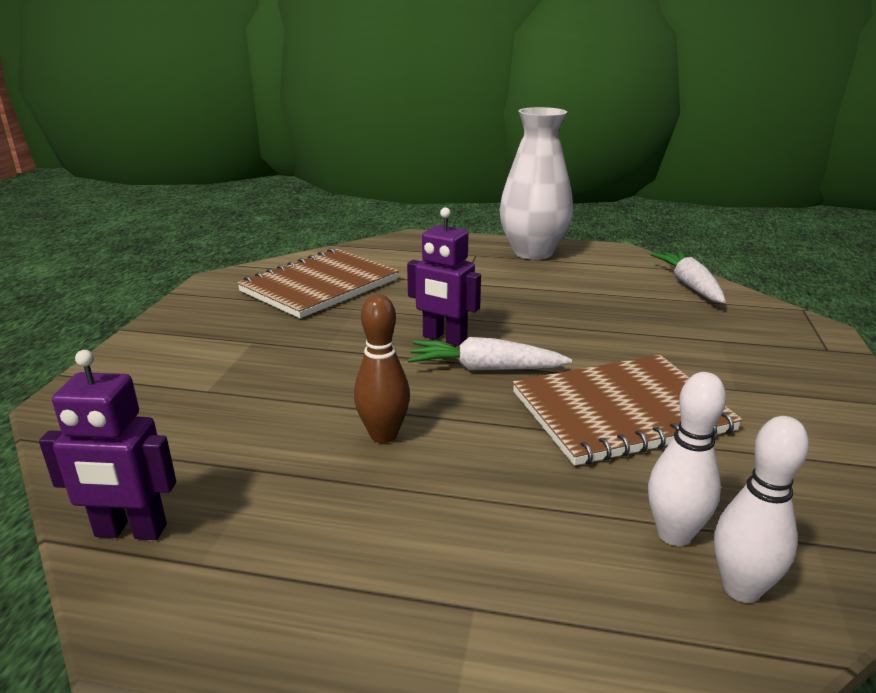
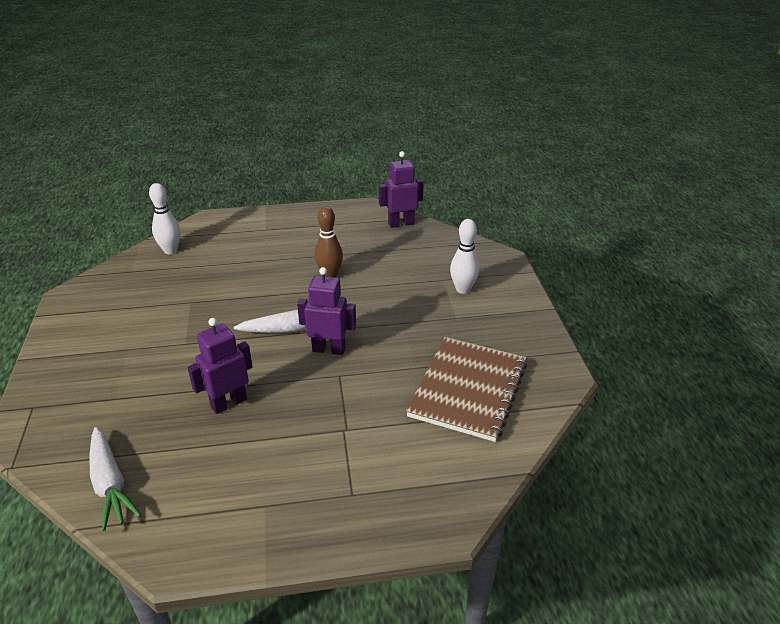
camera: 160 degrees right, 10 degrees up
(533, 252) = (285, 520): white vase -> none
(579, 315) = (228, 403): none -> purple robot
(621, 412) = (205, 315): brown notebook -> none
(674, 534) = (191, 262): white bowling pin -> white bowling pin (463, 289)

